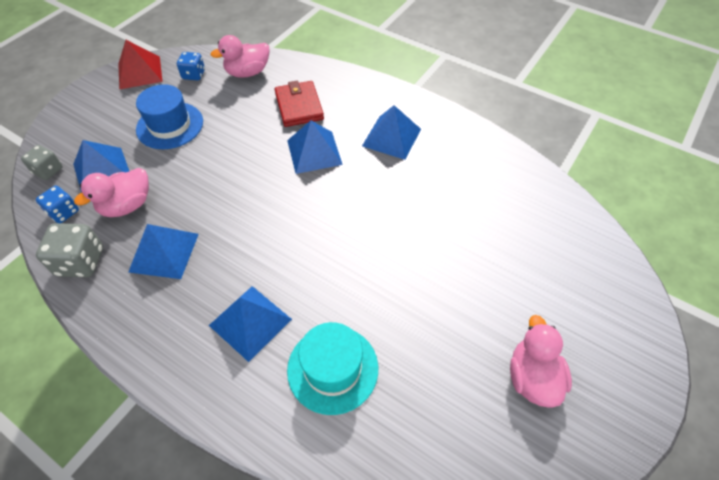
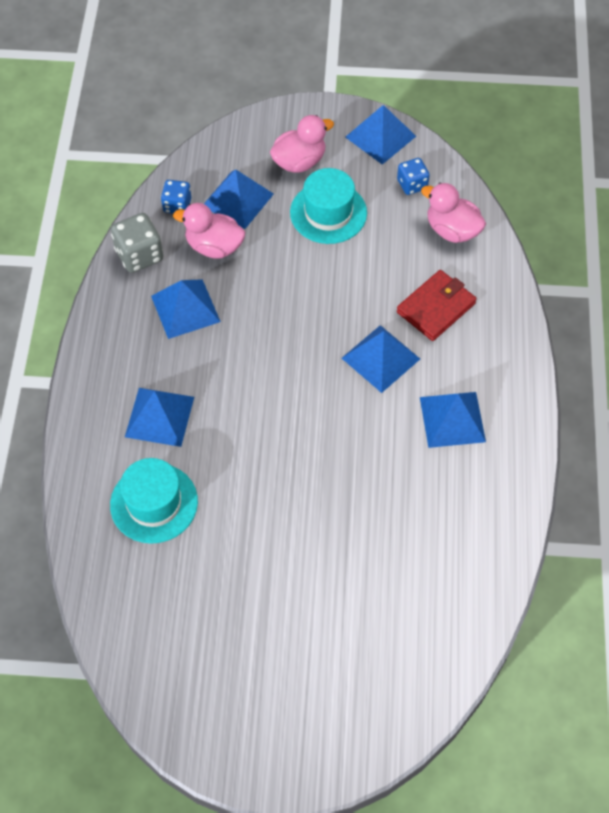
camera: 60 degrees right, 5 degrees up
(48, 170) = (211, 159): grey dice -> none
(140, 72) = (380, 136): red pyramid -> blue pyramid
(170, 125) = (328, 213): blue hat -> turquoise hat
(532, 377) = (236, 668): pink duck -> pink duck (299, 161)

